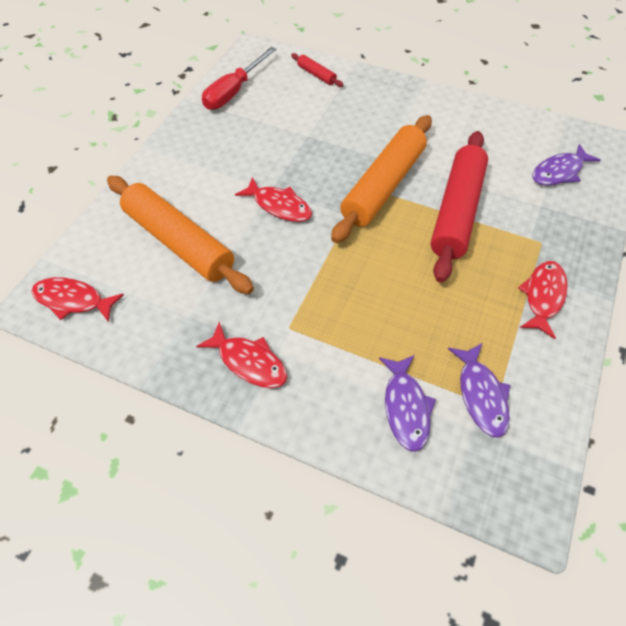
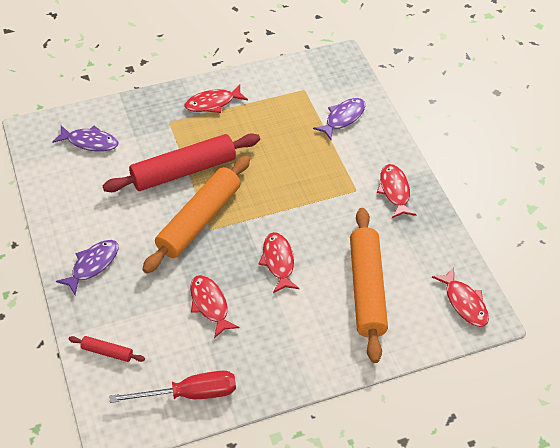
camera: 135 degrees left, 5 degrees down
(290, 141) = (210, 304): none -> red fish
(316, 75) = (107, 352): red rolling pin -> red rolling pin turned 75 degrees counterclockwise
(383, 186) = (199, 220): orange rolling pin -> orange rolling pin turned 45 degrees counterclockwise
(481, 395) = (303, 97): purple fish -> purple fish (92, 265)

